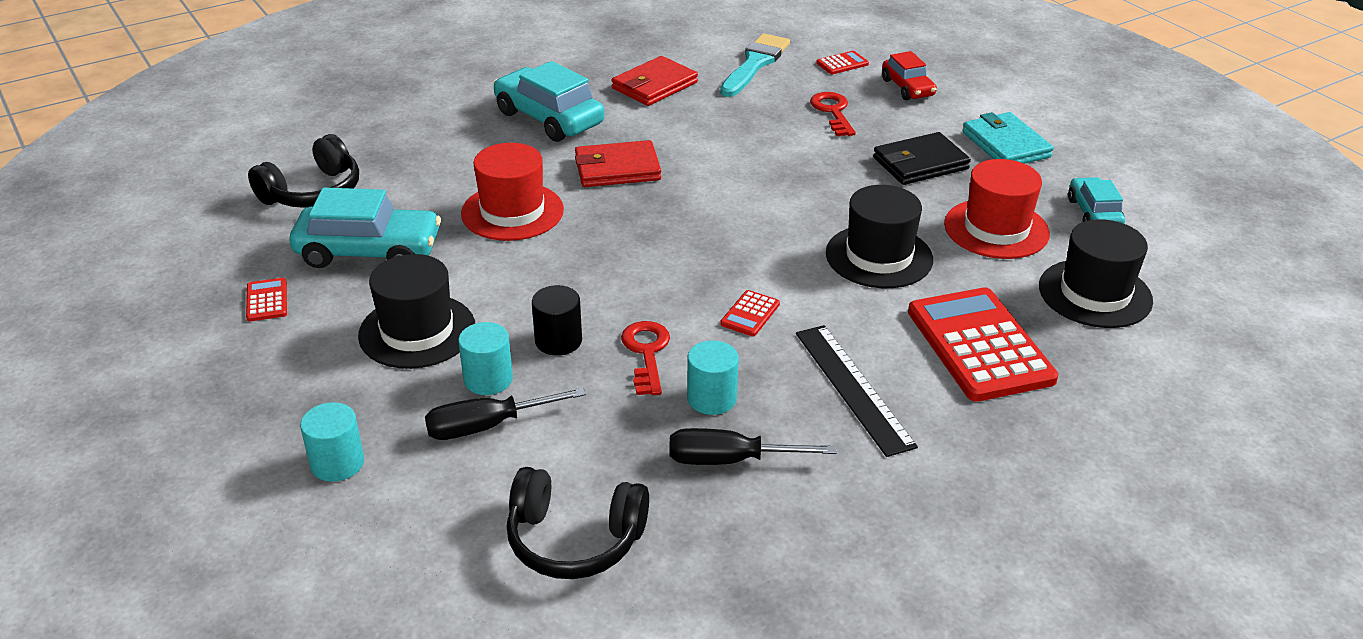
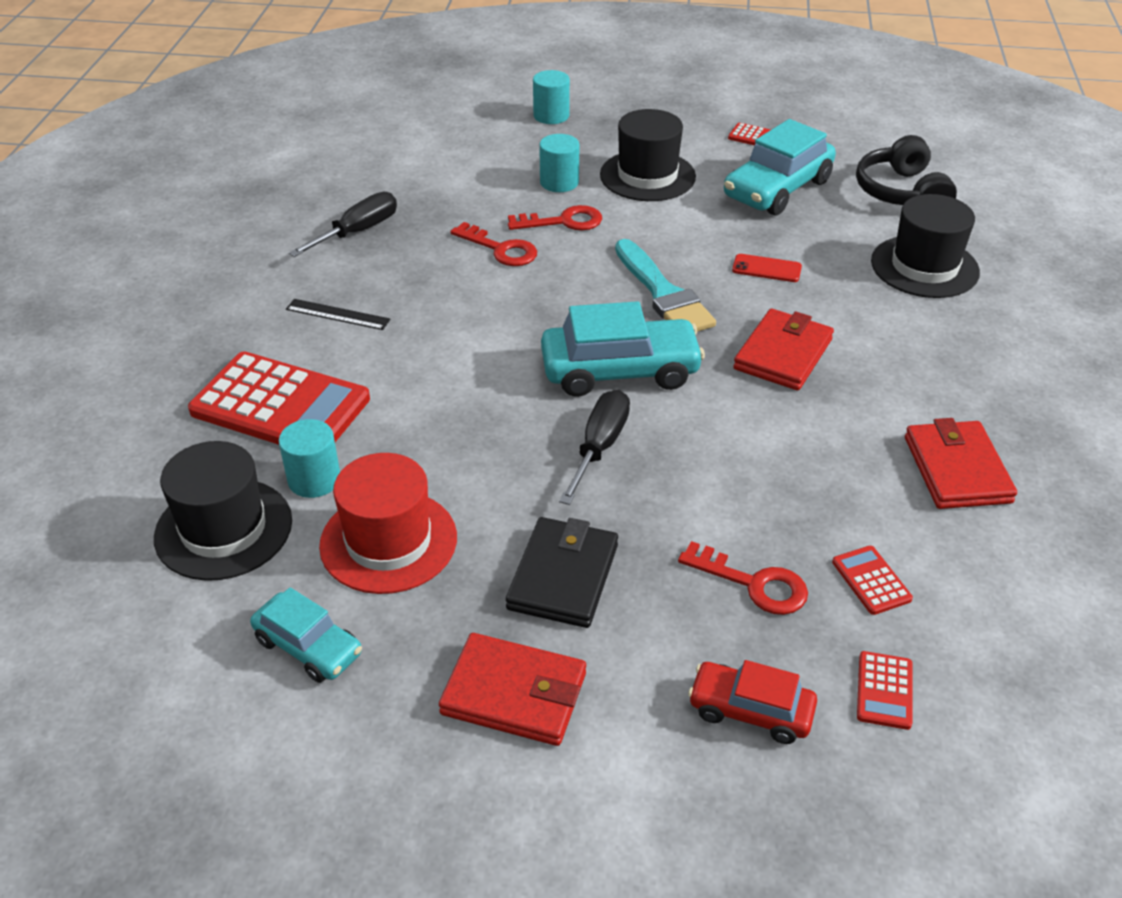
camera: 130 degrees right, 5 degrees up
(487, 426) = (514, 167): black screwdriver -> black screwdriver (599, 447)
(512, 212) = (766, 268): red hat -> red phone
(549, 118) = (935, 358): turquoise car -> turquoise car (620, 371)
(558, 341) = (563, 221): black cylinder -> red key
(574, 539) = (384, 159): black headphones -> none
(711, 398) = (418, 252): turquoise cylinder -> turquoise cylinder (314, 479)
(750, 314) = (478, 315): red calculator -> red calculator (871, 580)
(755, 64) = (953, 595): turquoise brush -> turquoise brush (663, 294)
(853, 388) = (338, 314): black ruler -> black ruler, size x0.59
(879, 256) = (454, 429): black hat -> black hat (924, 267)
(1006, 145) = (514, 693): turquoise wallet -> red wallet

